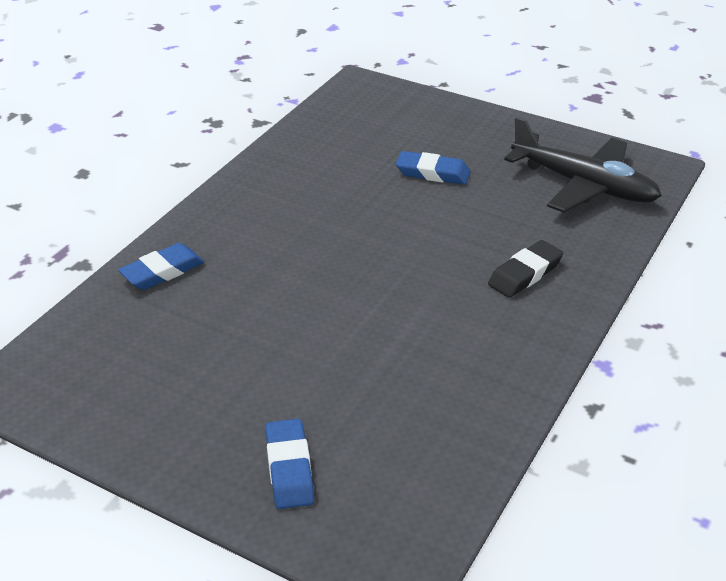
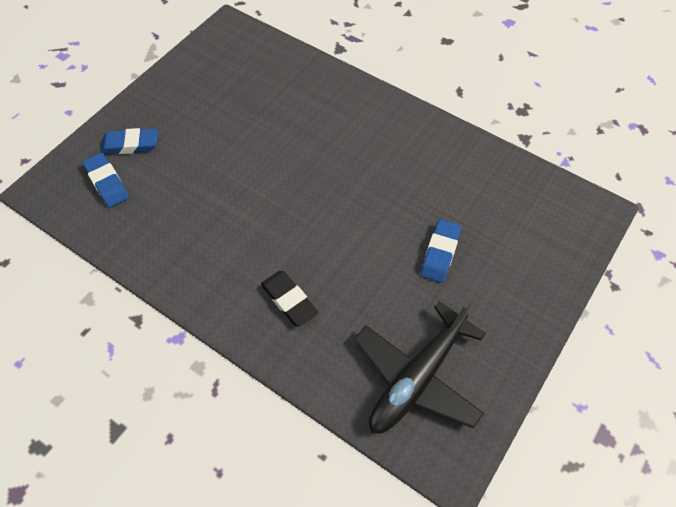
camera: 95 degrees right, 20 degrees up
(162, 272) = (322, 84): blue eraser -> blue eraser (107, 183)

